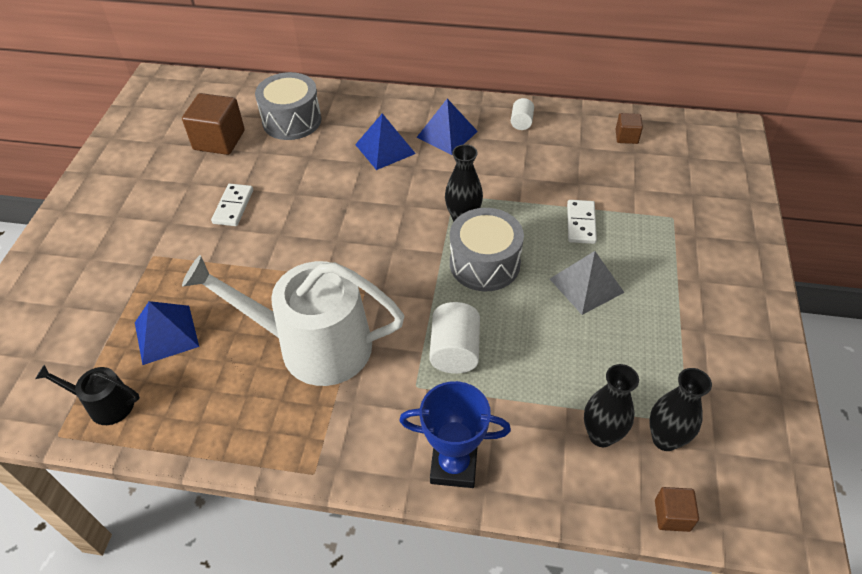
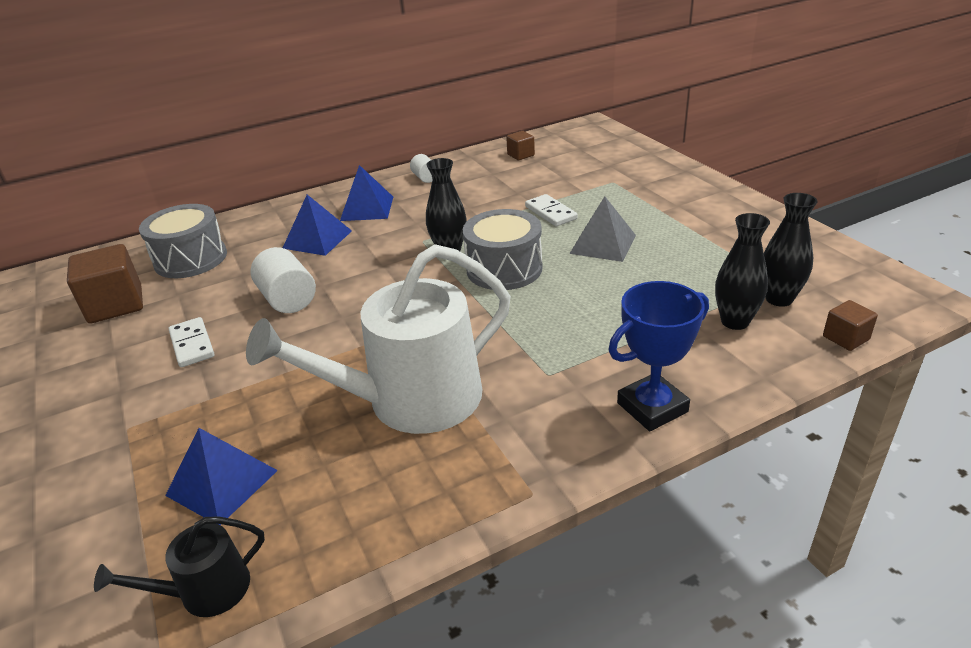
camera: 35 degrees left, 15 degrees down
(454, 351) = (551, 334): white cylinder -> white cylinder (288, 299)

